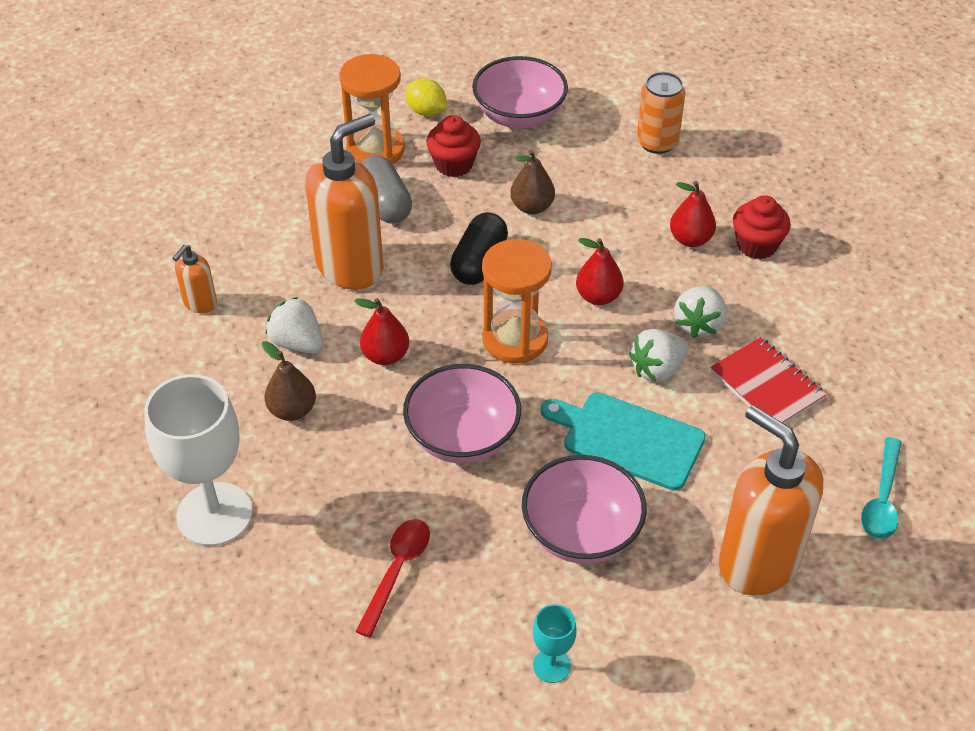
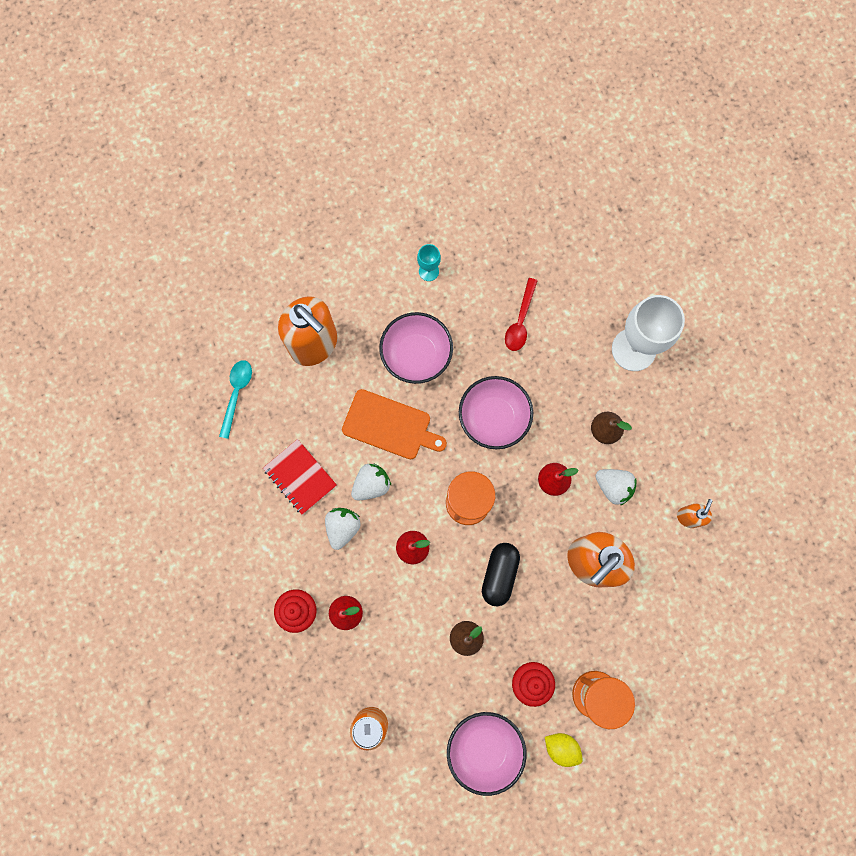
camera: 175 degrees right, 30 degrees up
(385, 203) = (577, 631): grey capsule -> none
(628, 439) = (390, 425): turquoise cutting board -> orange cutting board

